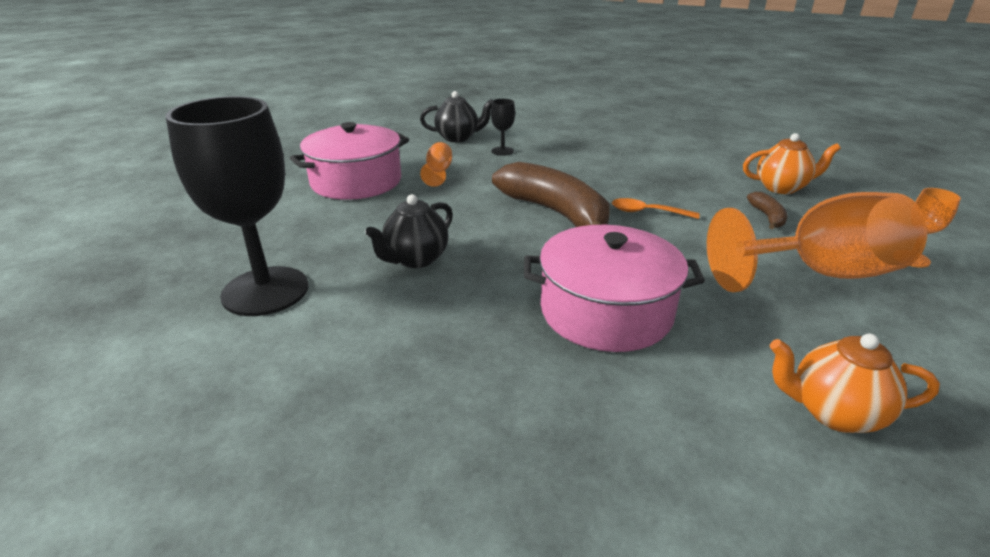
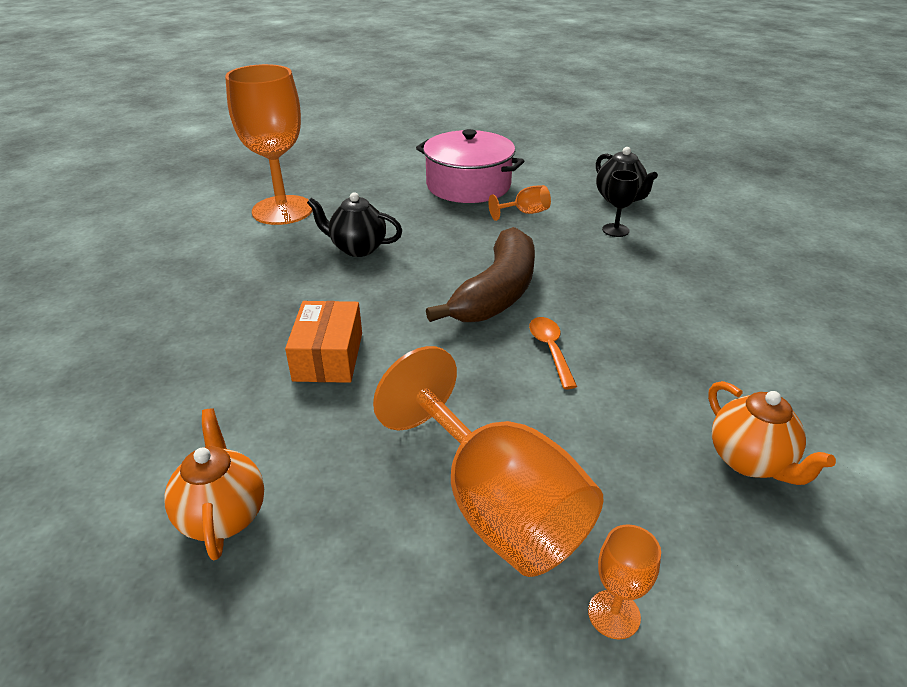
camera: 65 degrees right, 5 degrees up
(265, 291) = (282, 210): black goblet -> orange goblet
(606, 311) = (328, 356): pink pot -> orange box
(767, 217) = (628, 450): brown banana -> none

